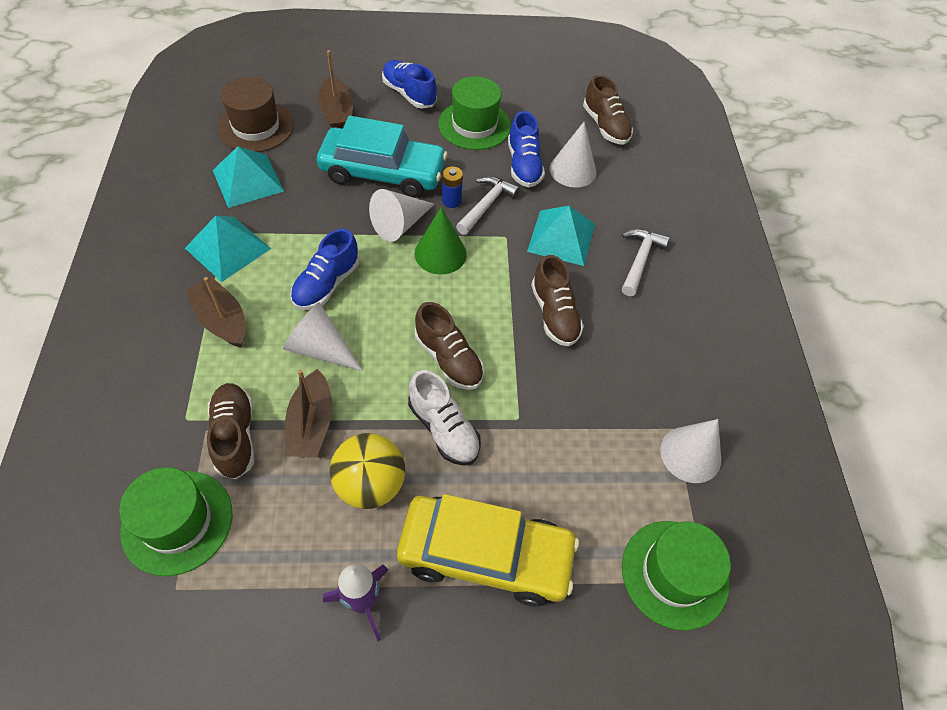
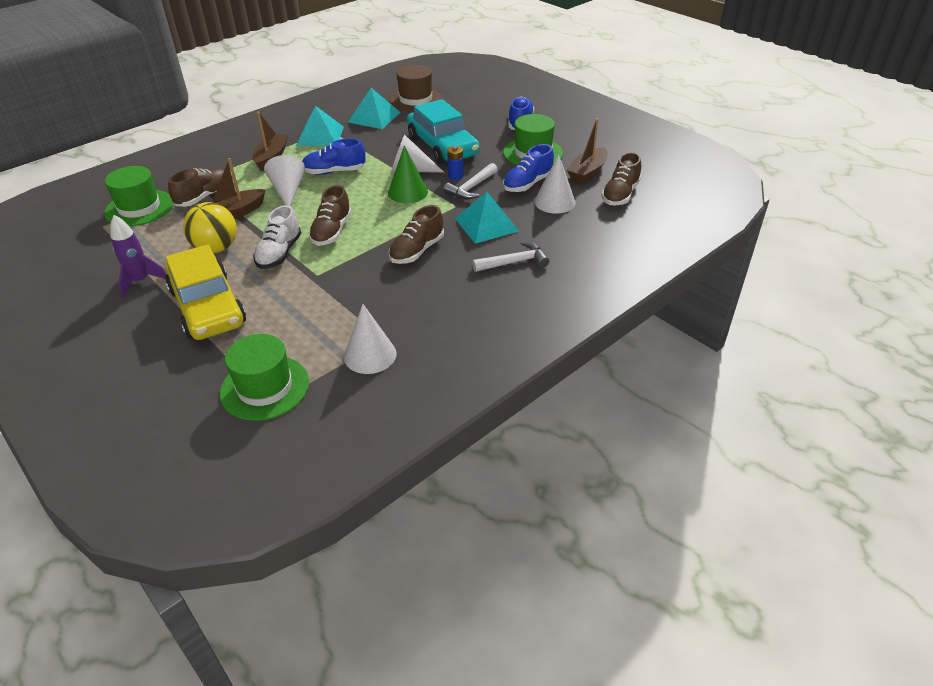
camera: 55 degrees right, 15 degrees down
(337, 113) = (466, 113): brown boat -> brown boat (587, 172)
(486, 205) = (471, 188): white hammer -> white hammer turned 135 degrees clockwise

